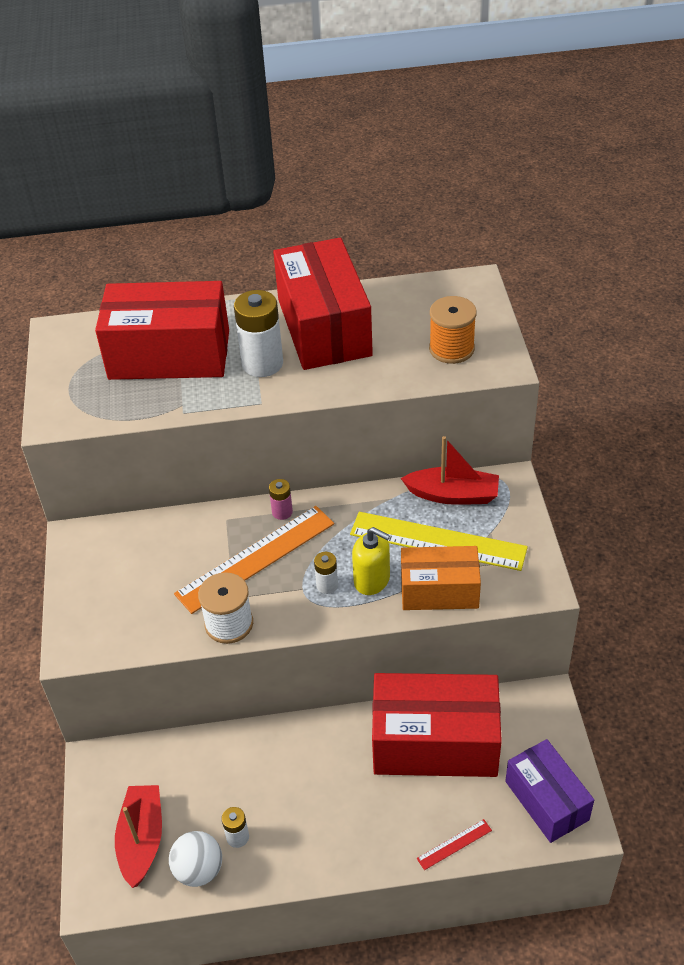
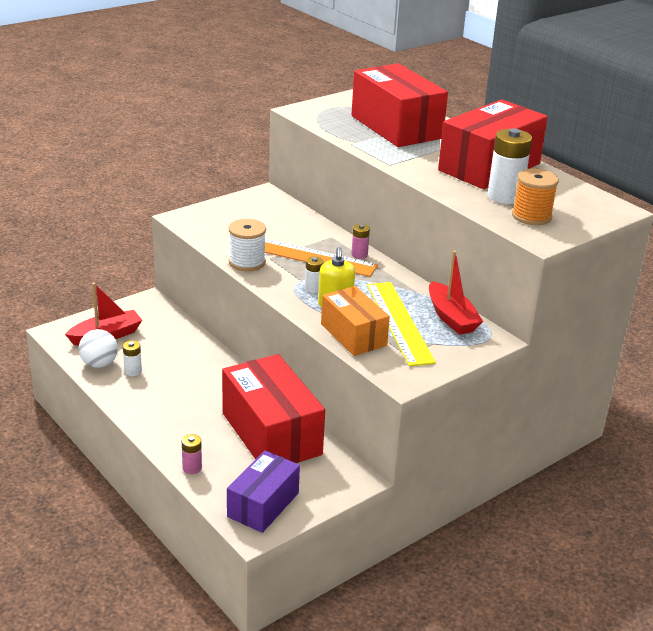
camera: 55 degrees right, 15 degrees down
(262, 363) = (426, 156): white battery -> white battery (504, 196)
(454, 844) = (192, 468): red ruler -> pink battery

